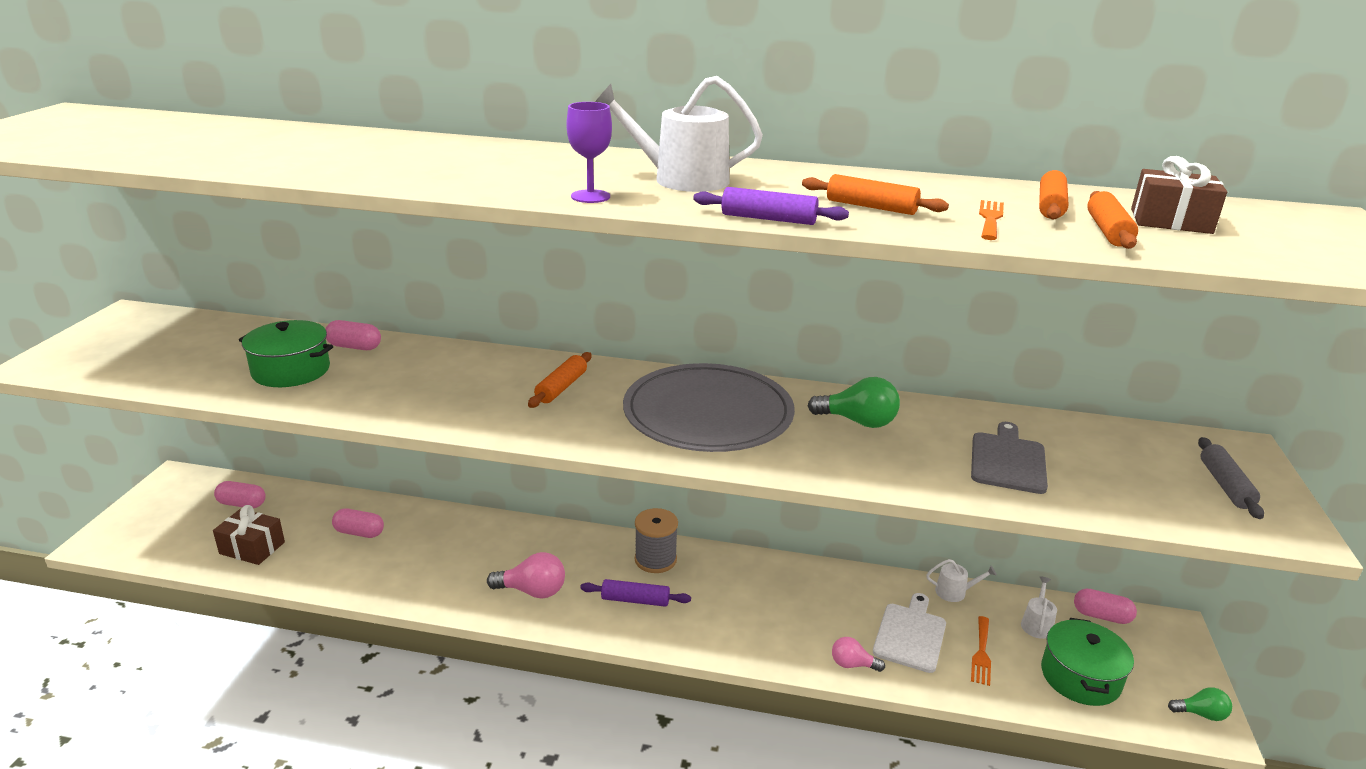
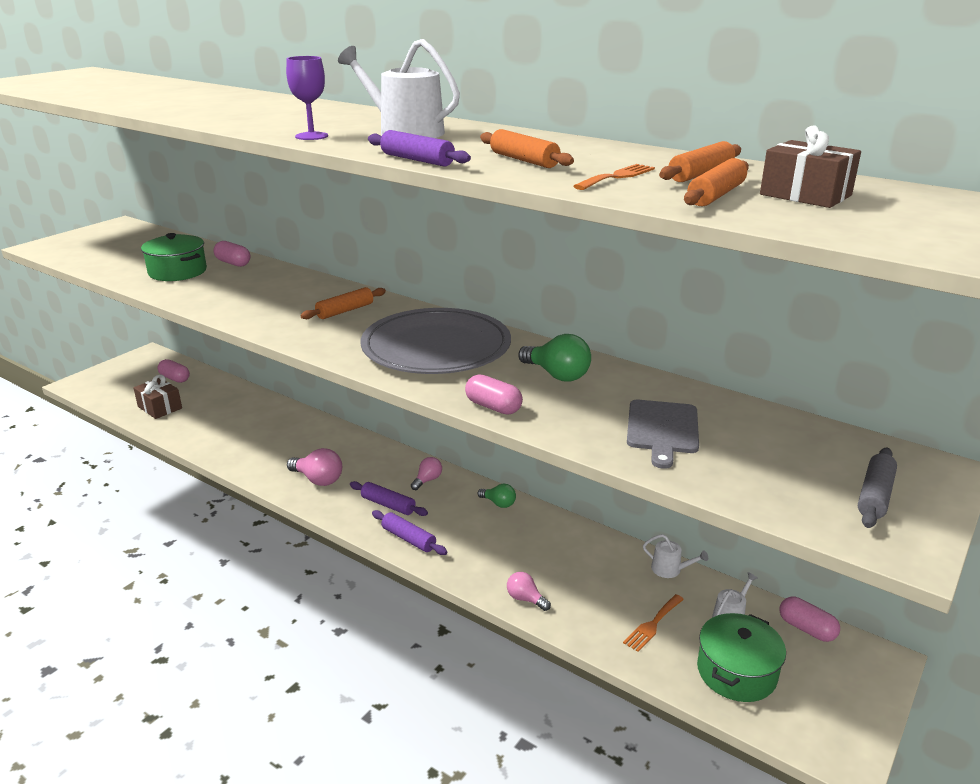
camera: 25 degrees right, 0 degrees up
(359, 533) = (233, 413): pink capsule -> pink capsule (493, 407)
(655, 559) = (427, 480): grey spool -> pink light bulb
(687, 633) = (408, 539): none -> purple rolling pin
(910, 635) = (597, 591): white cutting board -> none
(1008, 460) = (662, 429): grey cutting board -> grey cutting board turned 150 degrees clockwise
(1200, 714) = (841, 742): green light bulb -> green light bulb (498, 503)

